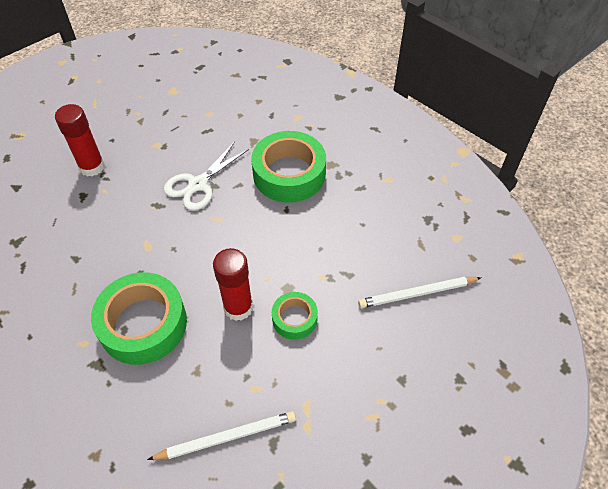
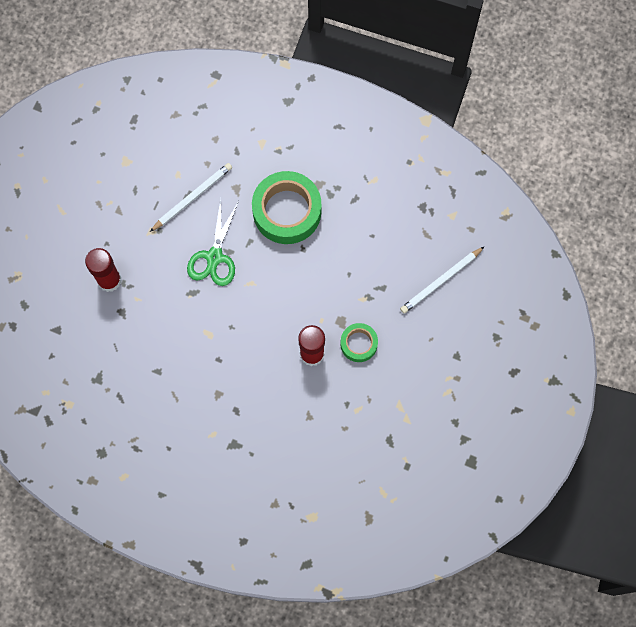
camera: 25 degrees left, 20 degrees up
(143, 324) = (248, 399): green tape -> none
(198, 184) = (214, 257): white scissors -> green scissors
(226, 437) = (356, 451): white pencil -> white pencil (192, 197)

